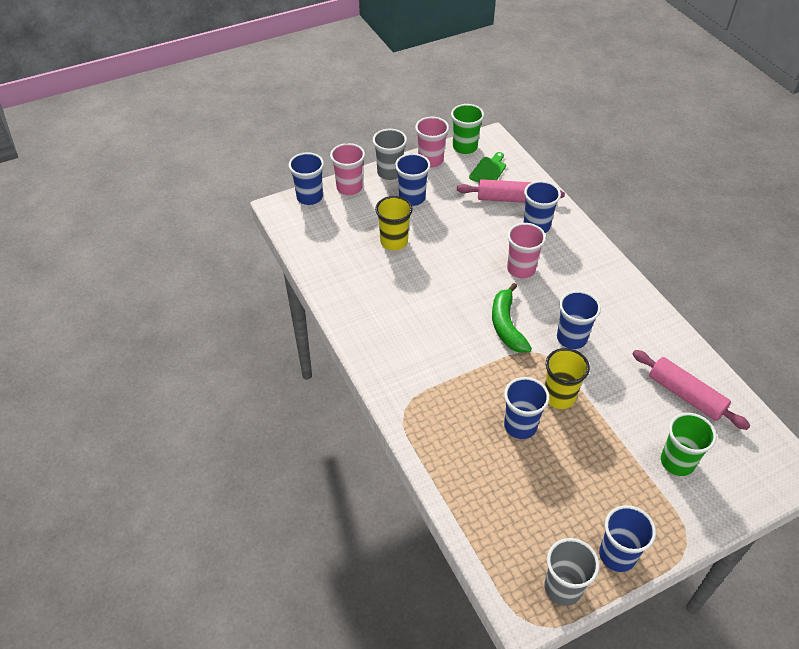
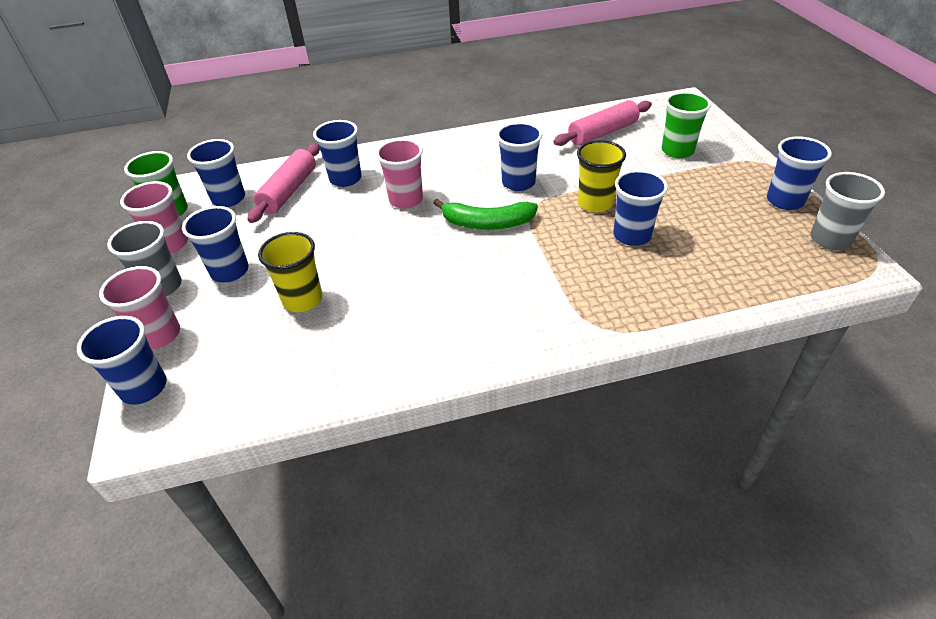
camera: 75 degrees left, 5 degrees down
(488, 170) = (229, 199): green cutting board -> blue cup

